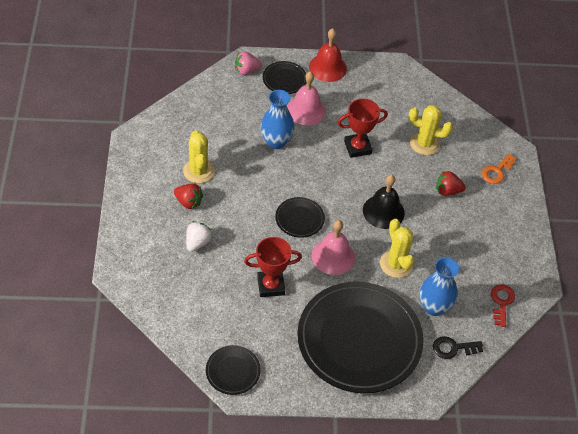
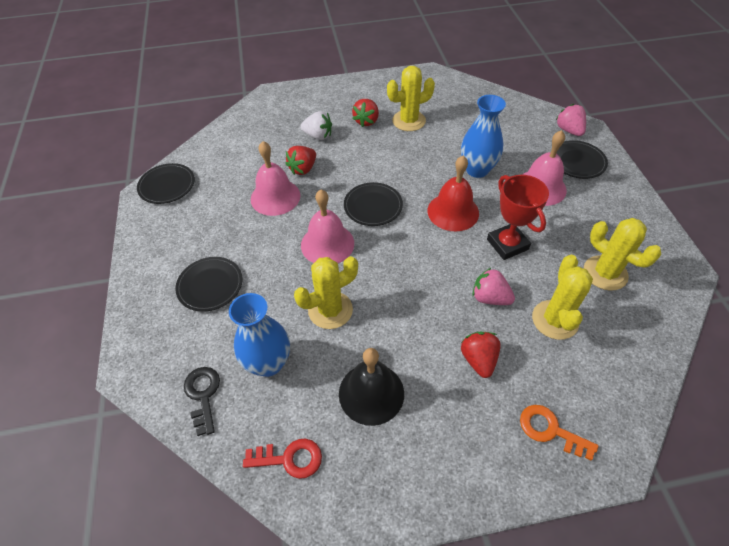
camera: 85 degrees right, 0 degrees up
(240, 261) = (303, 169): none -> red strawberry
(271, 286) = (275, 197): red trophy -> pink bell
(327, 67) = (625, 196): red bell -> red bell (453, 211)
(359, 340) = (210, 285): black plate -> black plate, size x0.42
(383, 211) = (412, 285): black bell -> black bell (371, 393)
(393, 105) = (605, 273): none -> yellow cactus
(401, 171) = (490, 298): none -> pink strawberry

